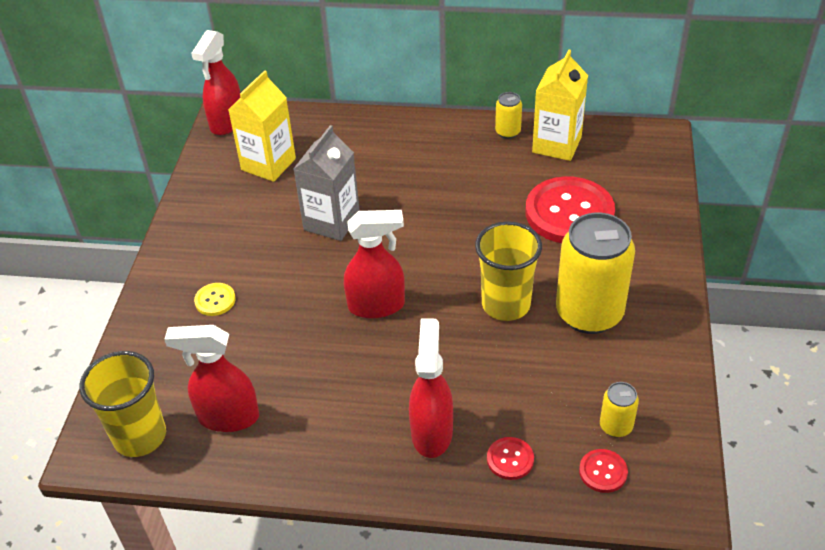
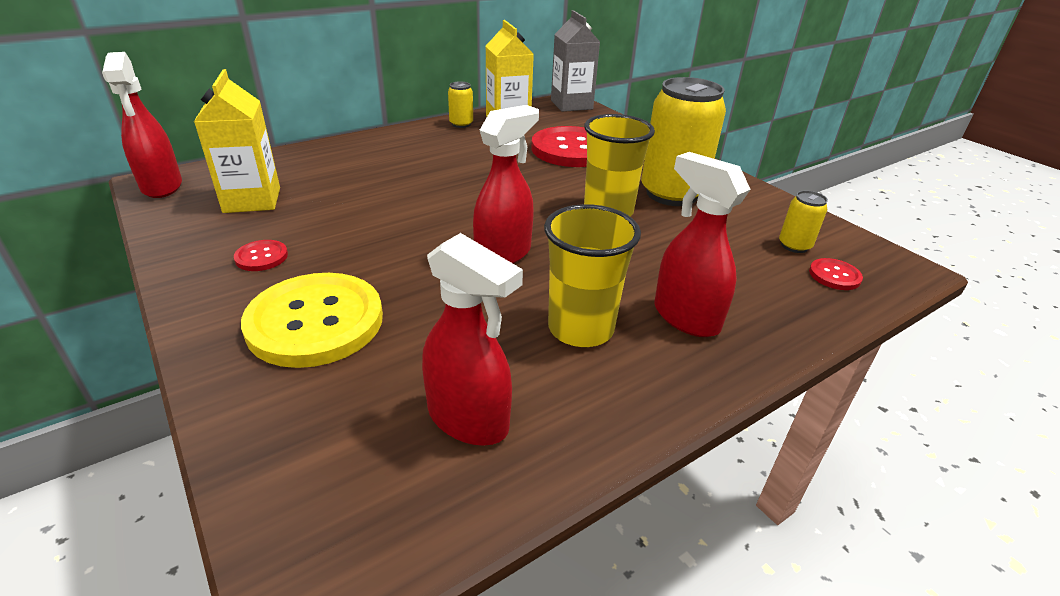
camera: 45 degrees left, 10 degrees down
(140, 436) = (370, 513): yellow cup -> yellow cup (580, 328)
(215, 300) = (315, 322): yellow button -> yellow button, size x2.32
(228, 417) = (469, 419): red spray bottle -> red spray bottle turned 105 degrees counterclockwise
(331, 222) = (377, 216): grey carton -> grey carton (571, 105)
(510, 459) = (769, 302): red button -> red button (261, 257)

